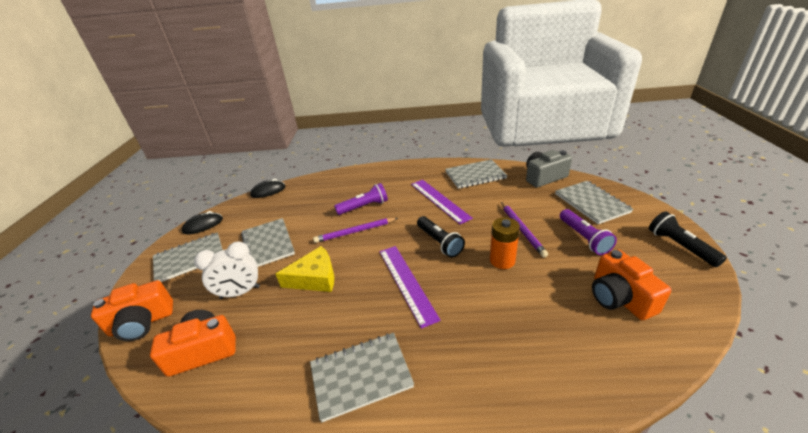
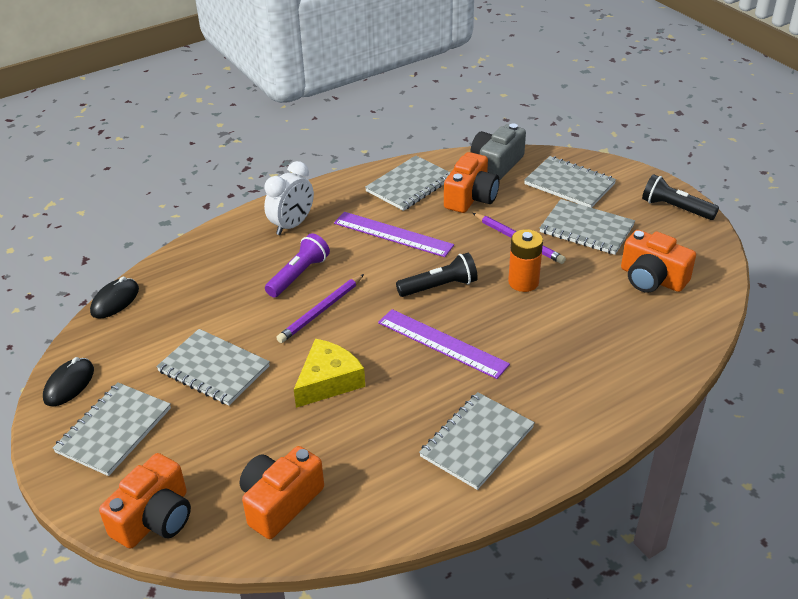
camera: 35 degrees left, 5 degrees up
(240, 292) = (248, 434): white clock -> white clock (292, 225)
(439, 242) = (439, 287): black flashlight -> black flashlight turned 45 degrees counterclockwise
(509, 192) = (471, 197): none -> orange camera
(584, 238) = (586, 229): purple flashlight -> grey notebook

